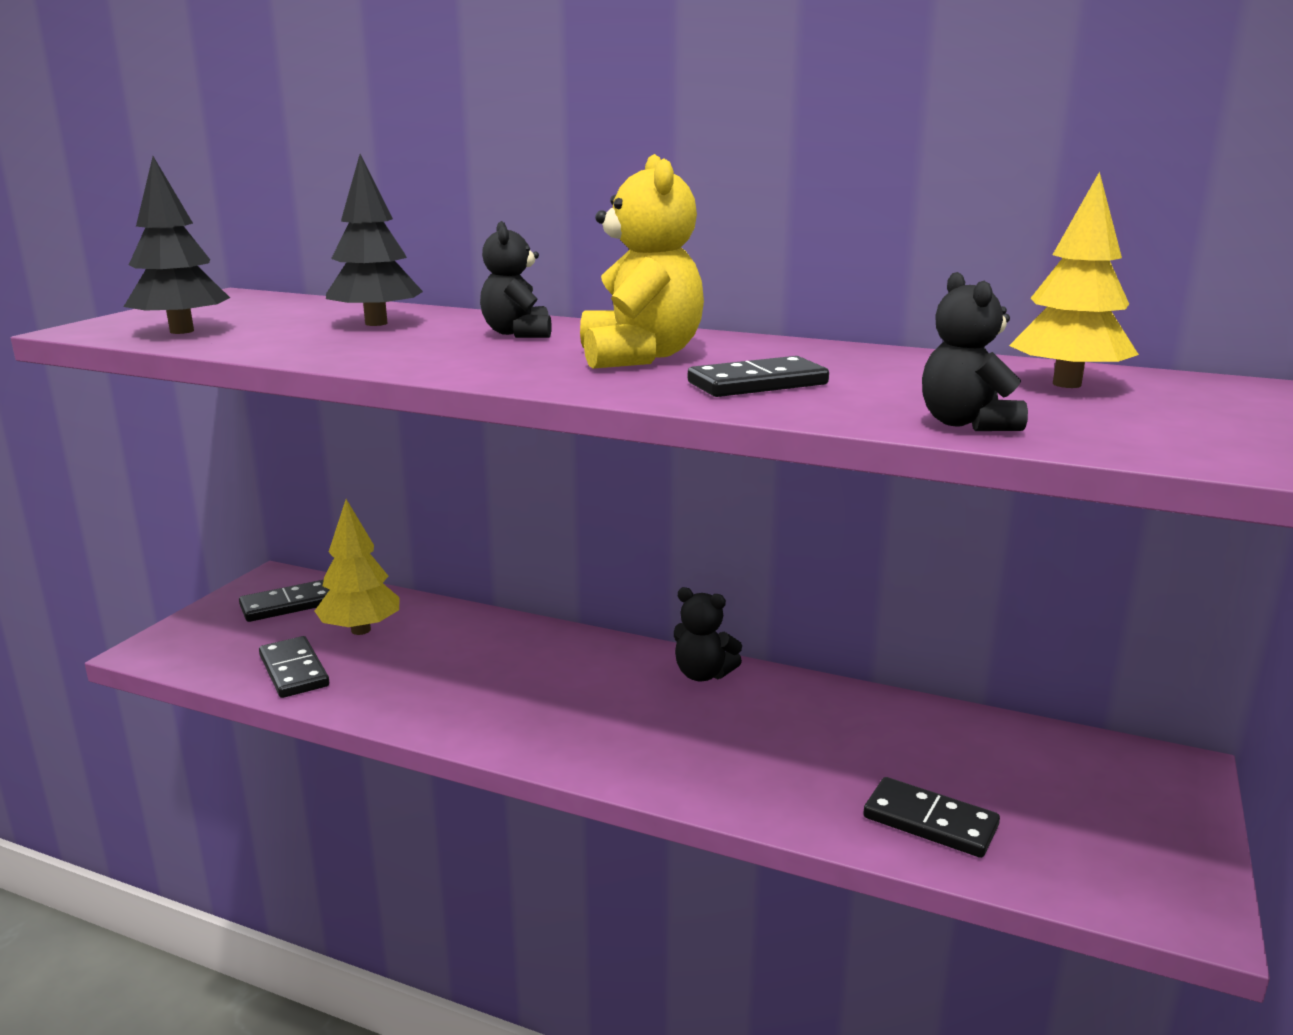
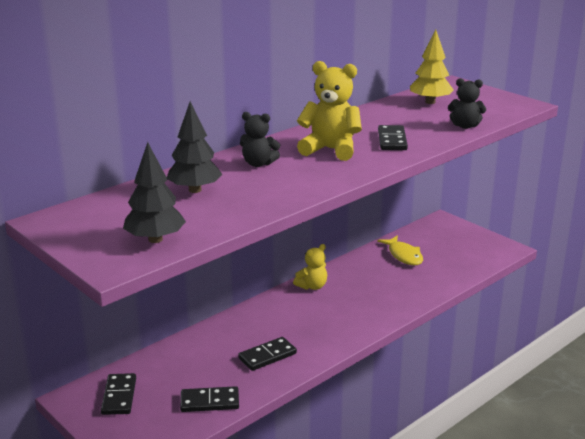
camera: 65 degrees left, 5 degrees up
(360, 630) = (180, 373): yellow tree -> none
(703, 674) = (312, 286): black teddy bear -> yellow teddy bear
(930, 822) = (444, 272): black domino -> black domino (267, 356)
(938, 749) = (404, 255): none -> yellow fish

